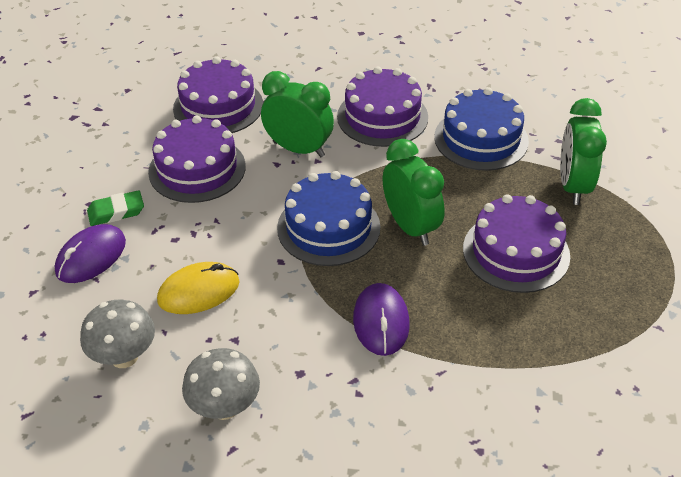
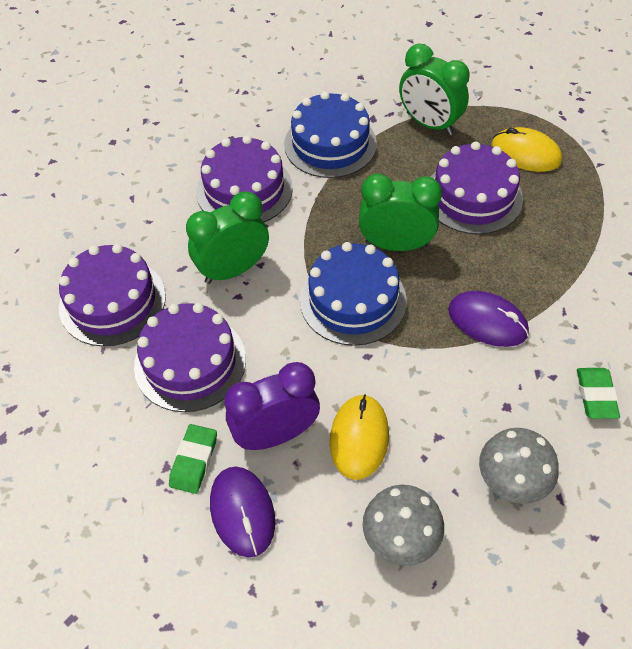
camera: 55 degrees left, 10 degrees up
(168, 243) = (276, 434): none -> purple clock
(362, 434) = (596, 395): none -> green eraser
(610, 266) = (525, 153): none -> yellow mouse

